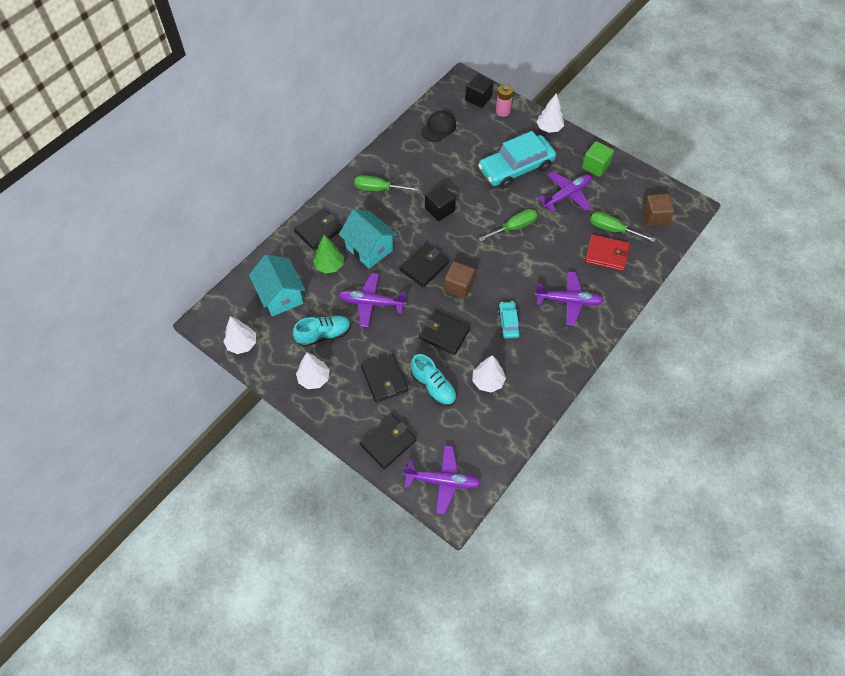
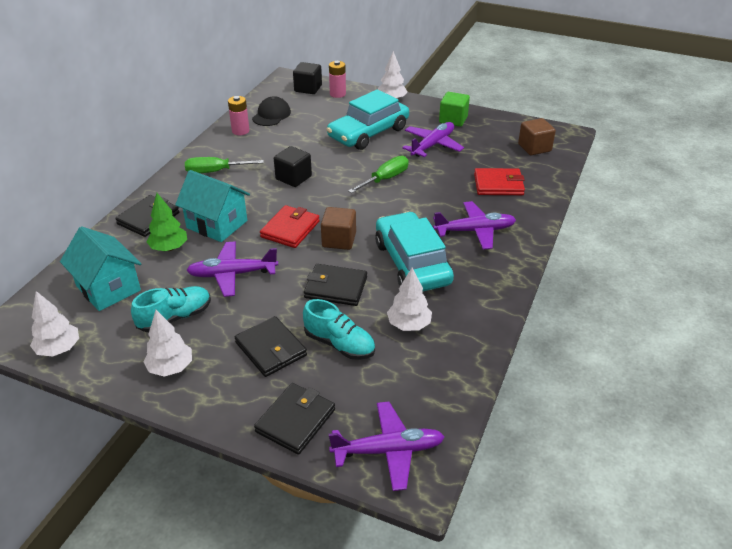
camera: 15 degrees left, 20 degrees down
(408, 143) = (240, 131): none -> pink battery
(424, 266) = (290, 229): black wallet -> red wallet
(508, 323) = (412, 263): turquoise car -> turquoise car, size x2.12
(612, 229) = (495, 164): green screwdriver -> none

